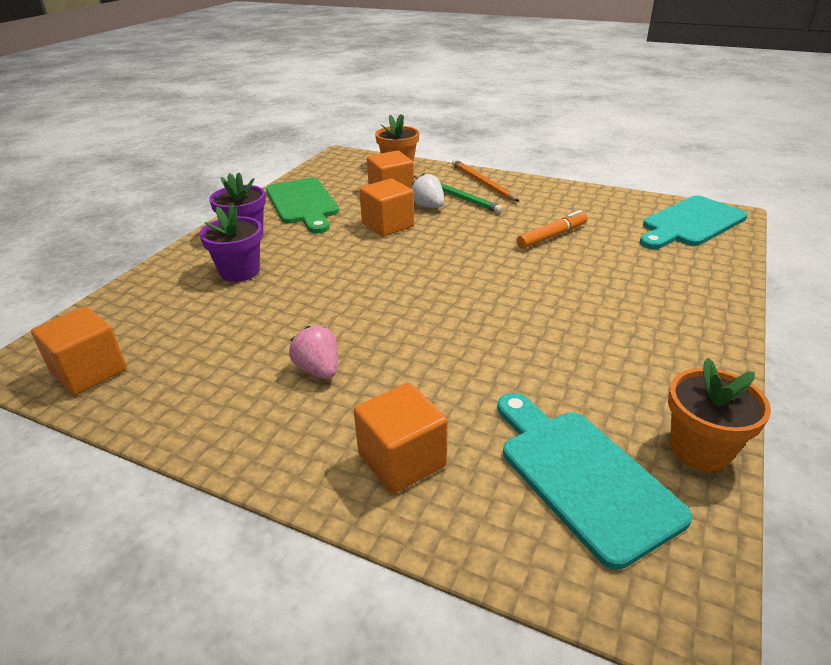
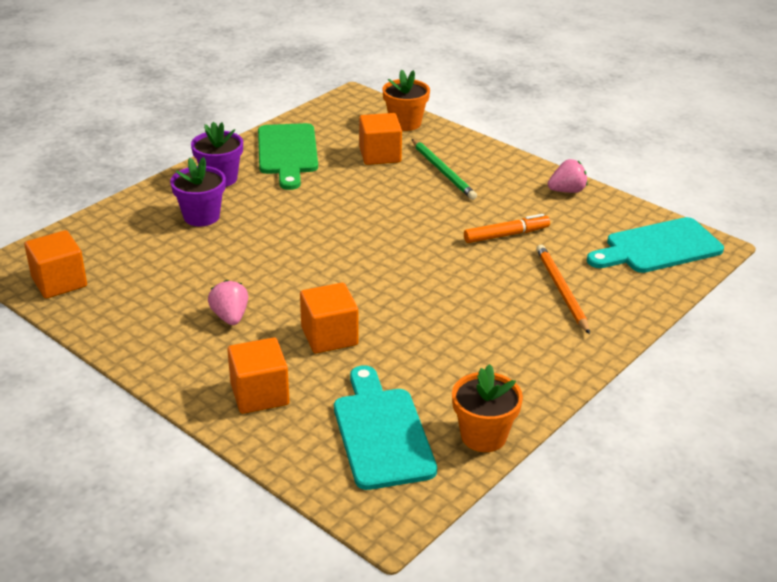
camera: 15 degrees right, 0 degrees up
(388, 225) = (356, 193): orange cube -> orange cube (329, 336)
(428, 206) = (407, 178): white strawberry -> none
(482, 183) = (480, 160): orange pencil -> orange pencil (561, 290)
(574, 194) = (567, 191): none -> pink strawberry

